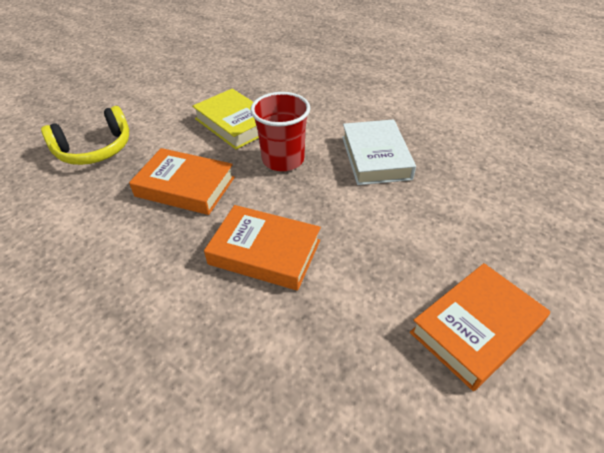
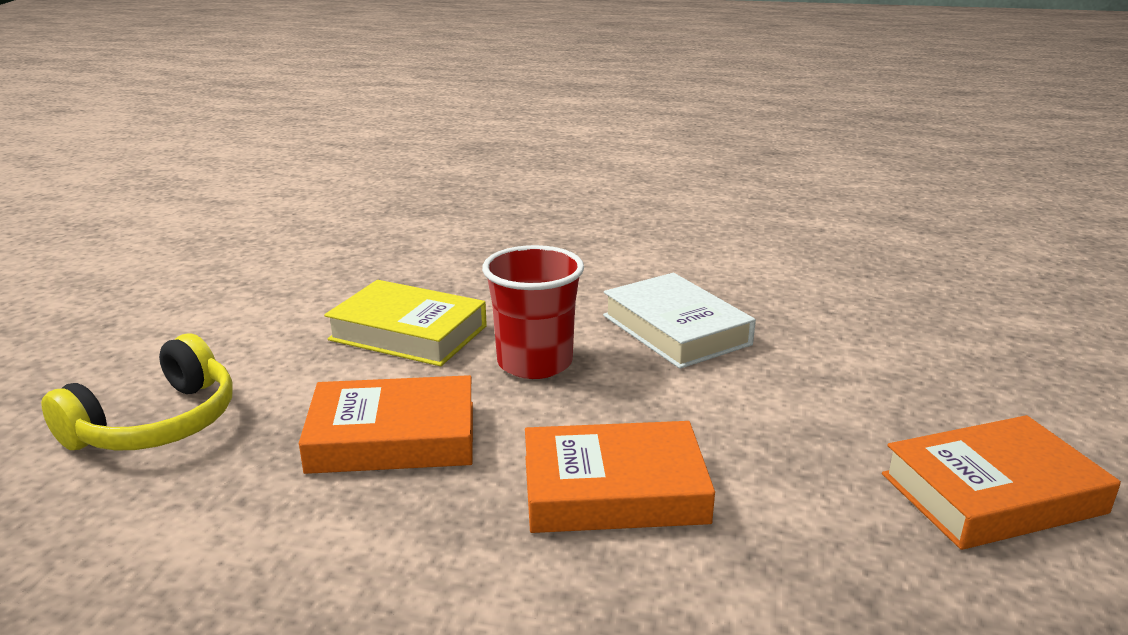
camera: 25 degrees left, 20 degrees down
(475, 328) = (992, 493): orange book -> orange book turned 45 degrees clockwise

